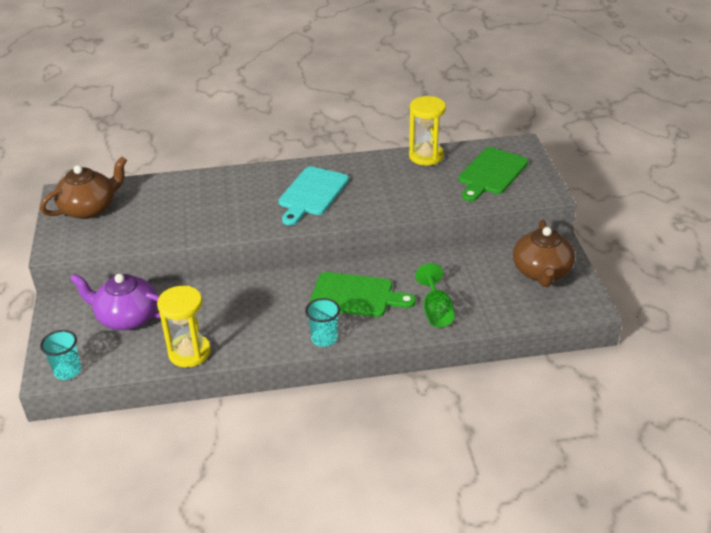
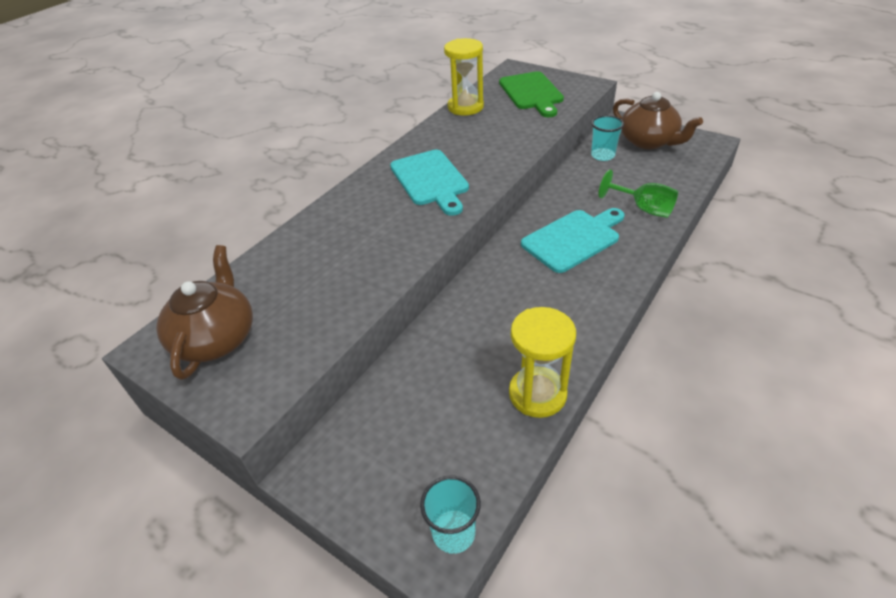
camera: 45 degrees left, 5 degrees up
(127, 317) = (416, 417): purple teapot -> none
(324, 338) = (615, 287): turquoise cup -> turquoise cup (602, 155)
(356, 296) = (573, 239): green cutting board -> turquoise cutting board

